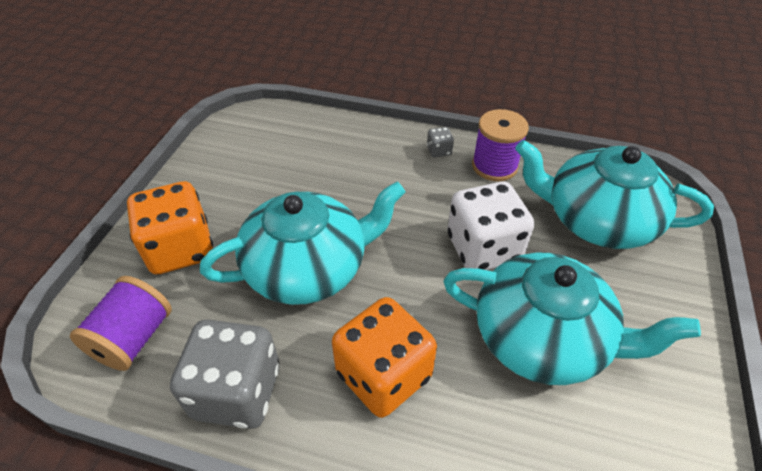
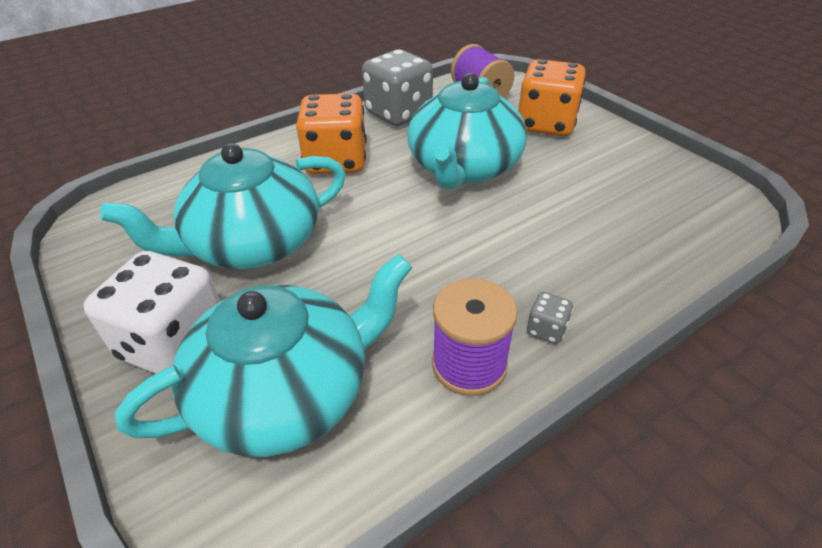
camera: 130 degrees right, 5 degrees down
(483, 248) = (367, 268): white dice -> white dice (175, 343)

